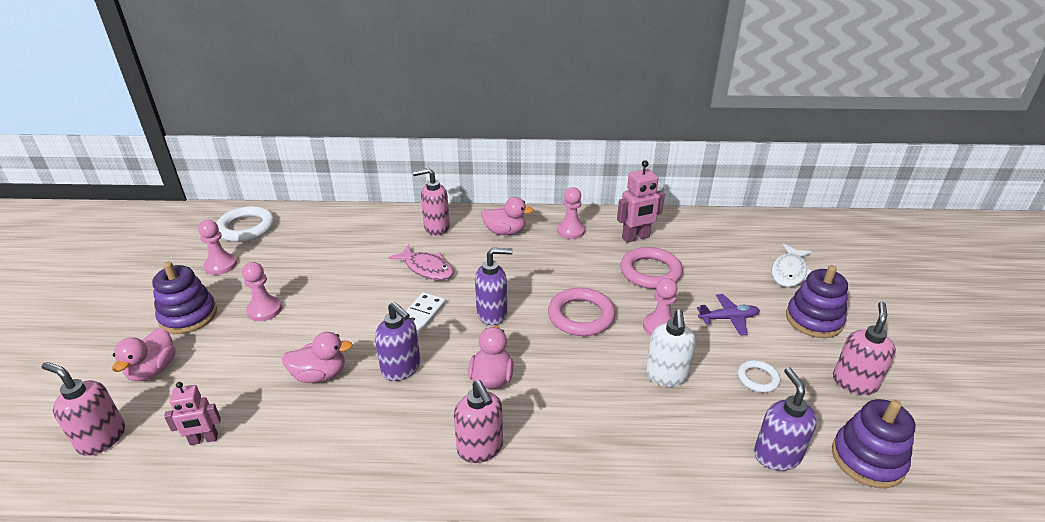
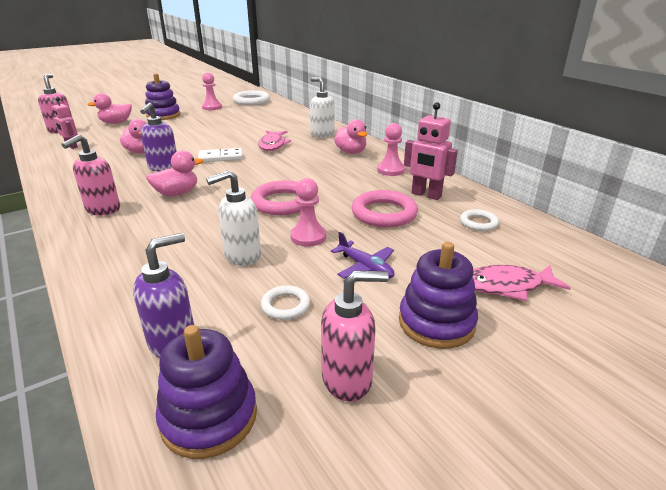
camera: 55 degrees right, 5 degrees down
(264, 310) = (184, 125): pink pawn -> none
(436, 228) = (322, 134): pink soap dispenser -> white soap dispenser
(492, 314) = (248, 175): purple soap dispenser -> none
(700, 239) = (478, 223): none -> white ring
(789, 272) = (507, 286): white fish -> pink fish

